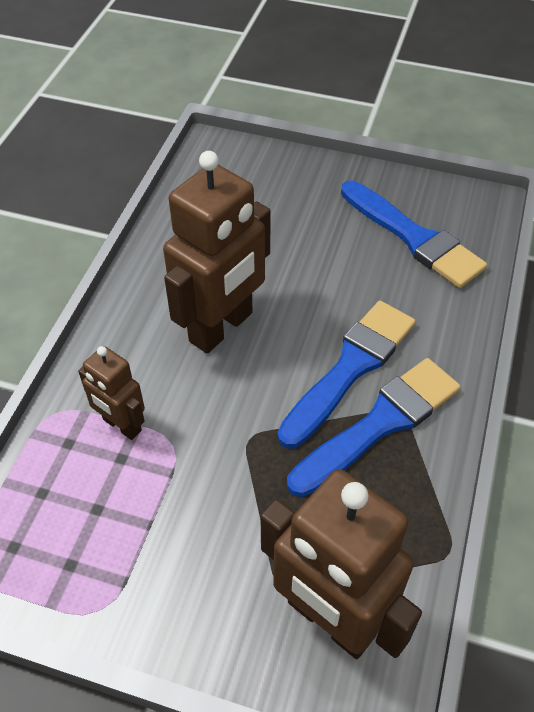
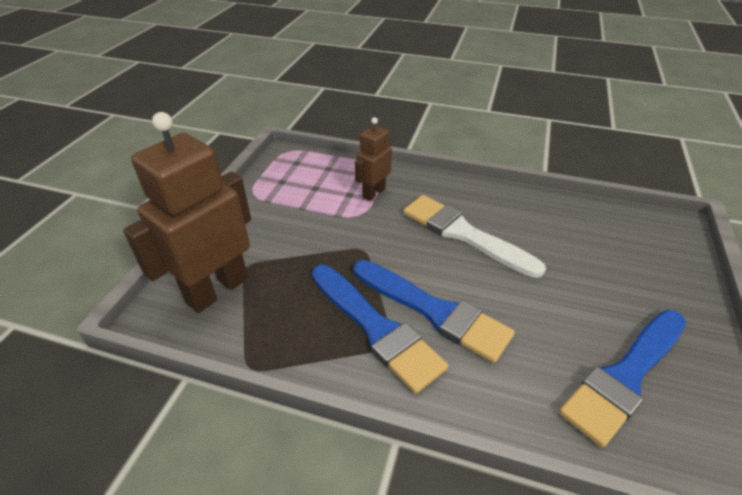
camera: 90 degrees right, 10 degrees down
(221, 327) = (463, 234): brown robot -> white brush

